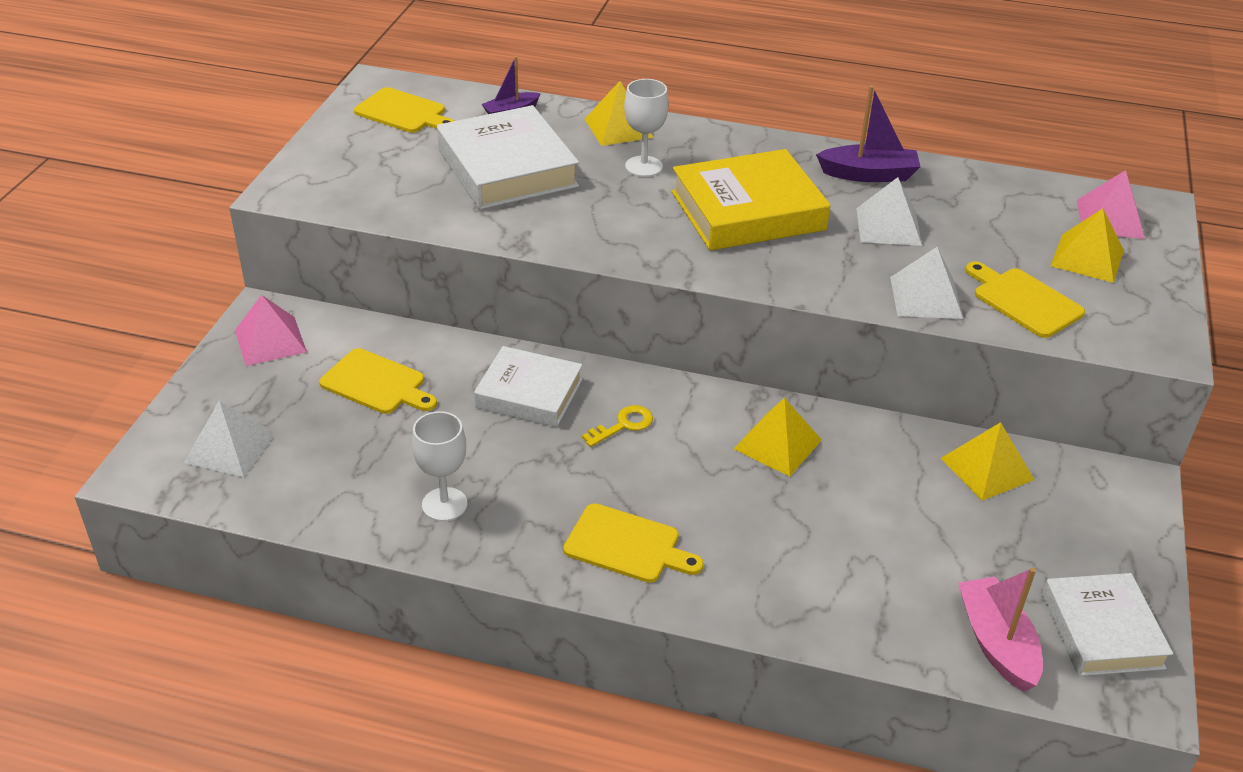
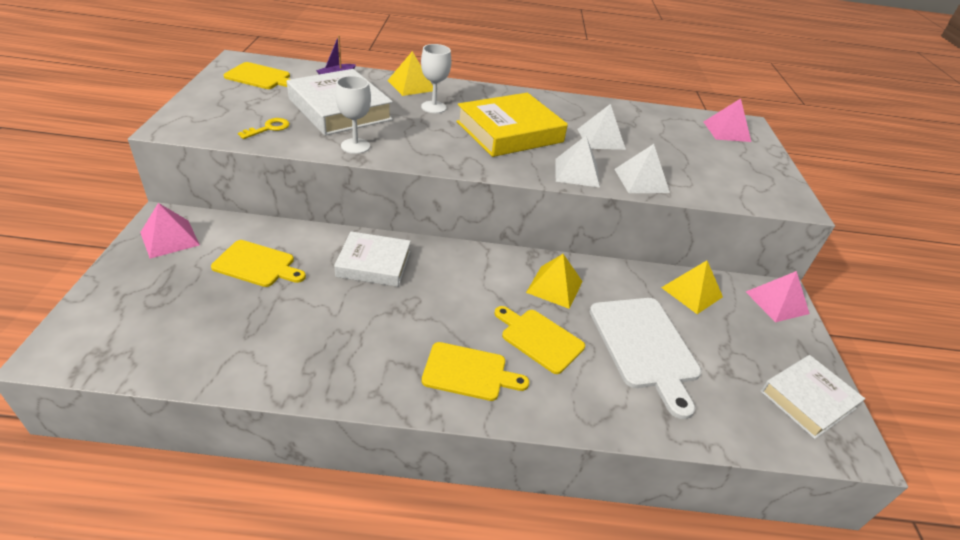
camera: 15 degrees left, 0 degrees up
(230, 447) = (137, 324): white pyramid -> white pyramid (576, 172)
(444, 504) = (322, 354): white goblet -> white goblet (355, 146)
(623, 425) = (446, 281): yellow key -> yellow key (269, 128)
(869, 174) = (577, 110): purple boat -> none
(883, 537) = (644, 346): none -> white cutting board
(996, 643) = (746, 418): pink boat -> none
(1024, 301) = (701, 180): yellow cutting board -> yellow cutting board (539, 338)
(1087, 258) = (725, 153): yellow pyramid -> none
(1101, 631) = (807, 399): white book -> white book turned 75 degrees clockwise
(1120, 495) = (777, 302): none -> pink pyramid

